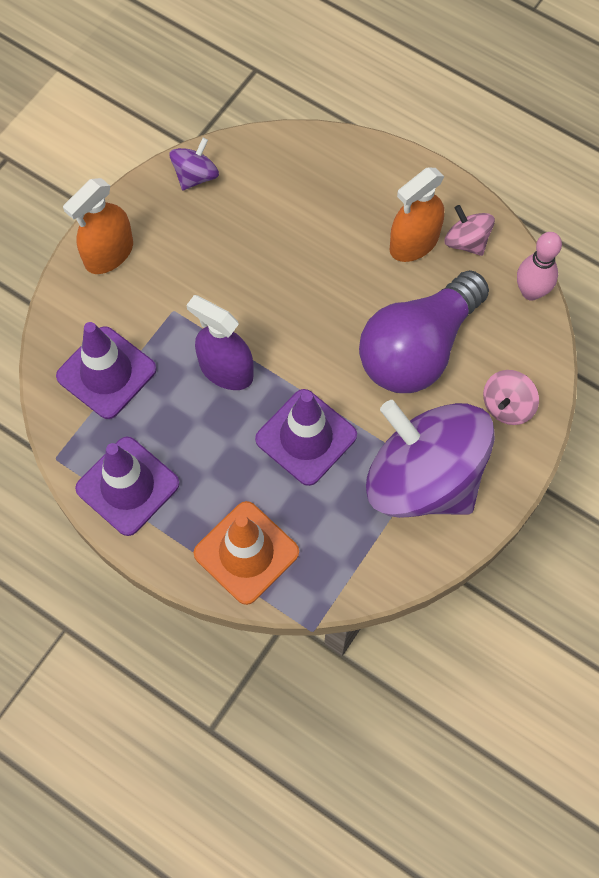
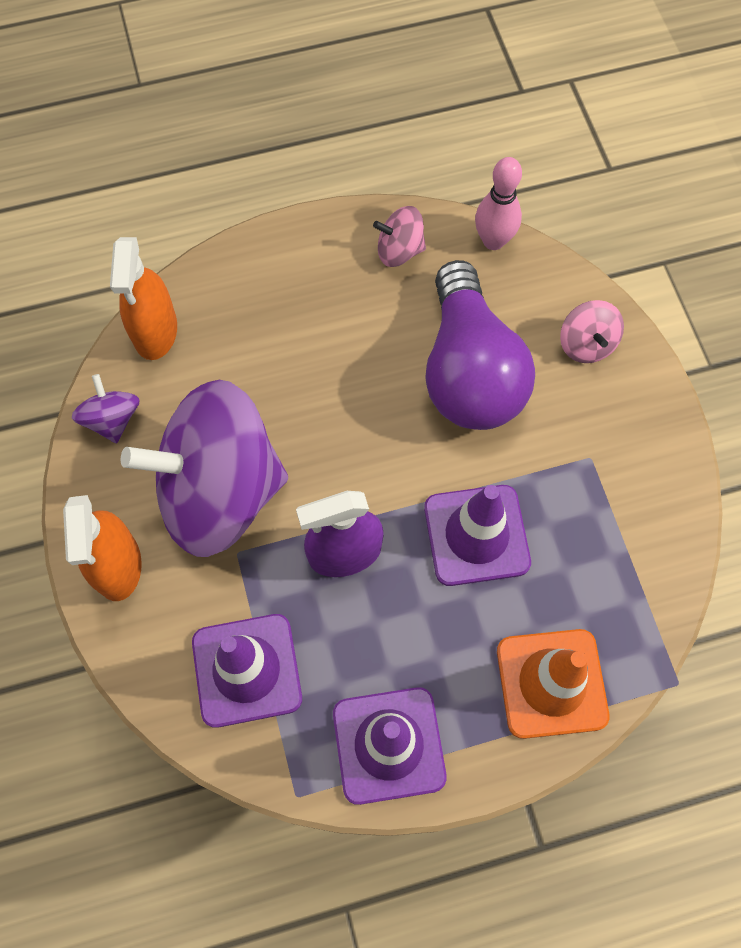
camera: 50 degrees left, 0 degrees up
(414, 243) = (361, 292): orange spray bottle -> orange spray bottle (155, 331)
(423, 478) = (600, 466): purple spinning top -> purple spinning top (219, 491)

